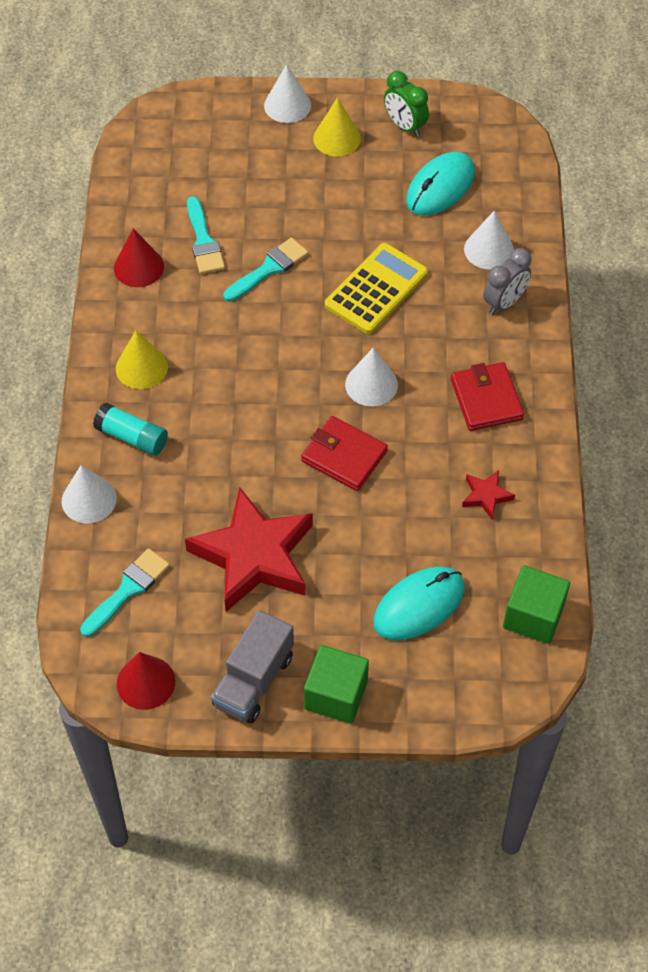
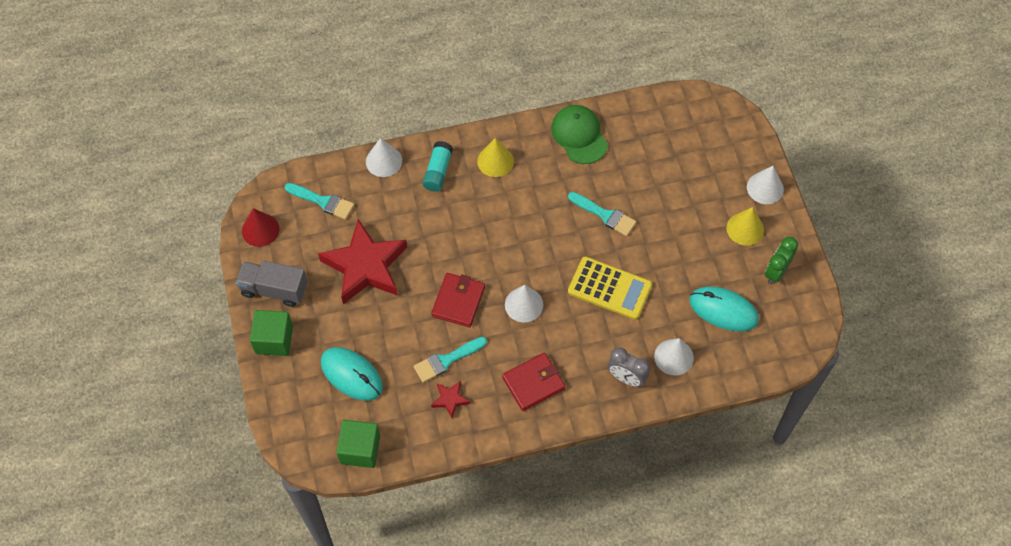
camera: 75 degrees right, 5 degrees up
(138, 267) = (579, 135): red cone -> green cap
(203, 241) = (615, 168): turquoise brush -> turquoise brush (446, 360)

